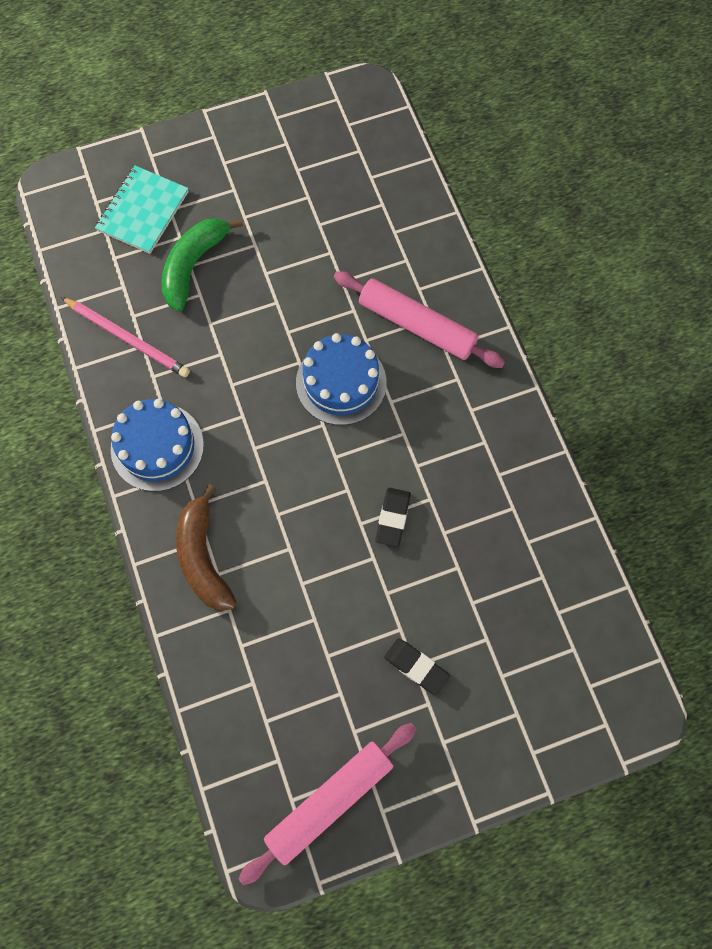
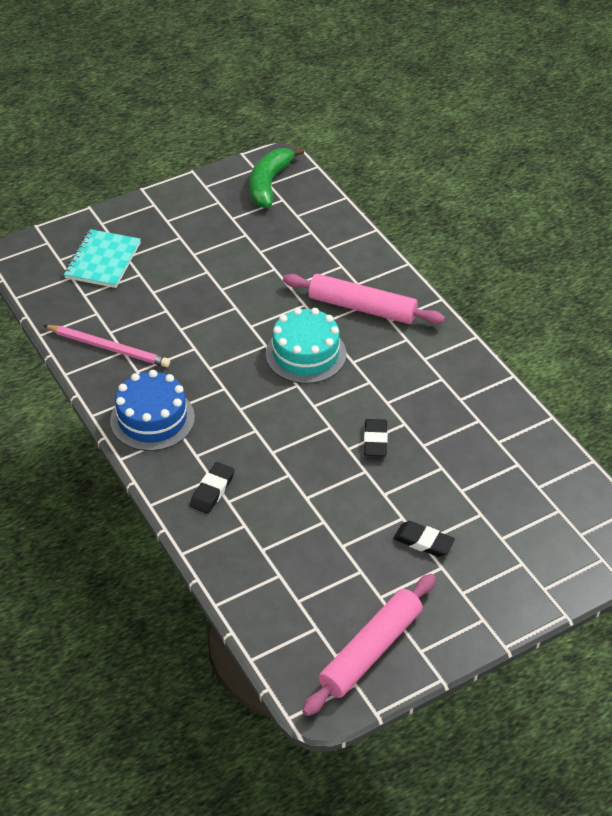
camera: 10 degrees left, 25 degrees down
(193, 265) = (156, 291): green banana -> green banana (269, 184)
(203, 557) = (212, 491): brown banana -> black eraser
(341, 382) = (306, 354): blue cake -> turquoise cake

